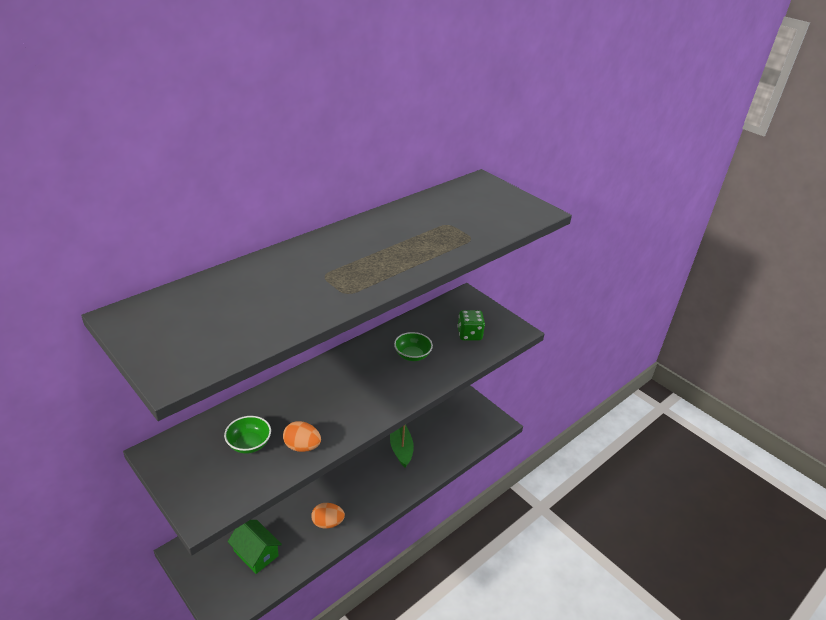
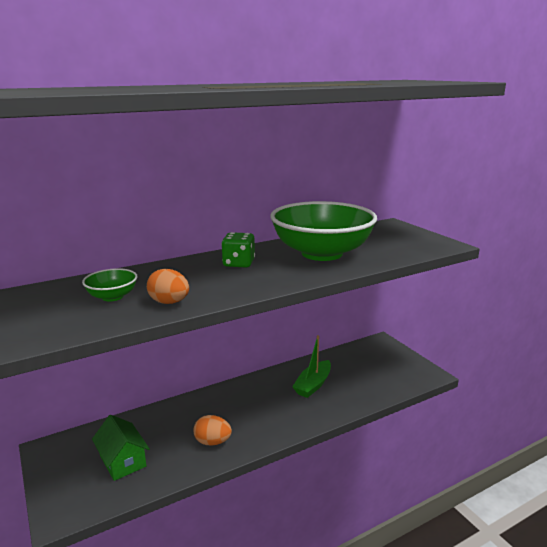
camera: 15 degrees right, 15 degrees down
(401, 448) = (313, 385): green boat -> green boat turned 150 degrees counterclockwise
(412, 355) = (322, 253): green bowl -> green bowl, size x2.42
(469, 334) = (390, 244): green dice -> green dice (239, 263)

